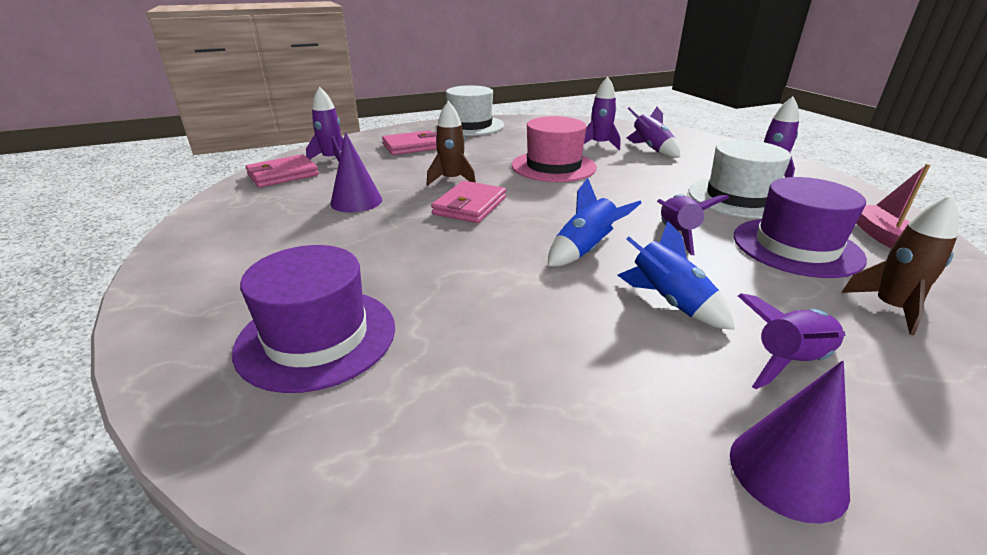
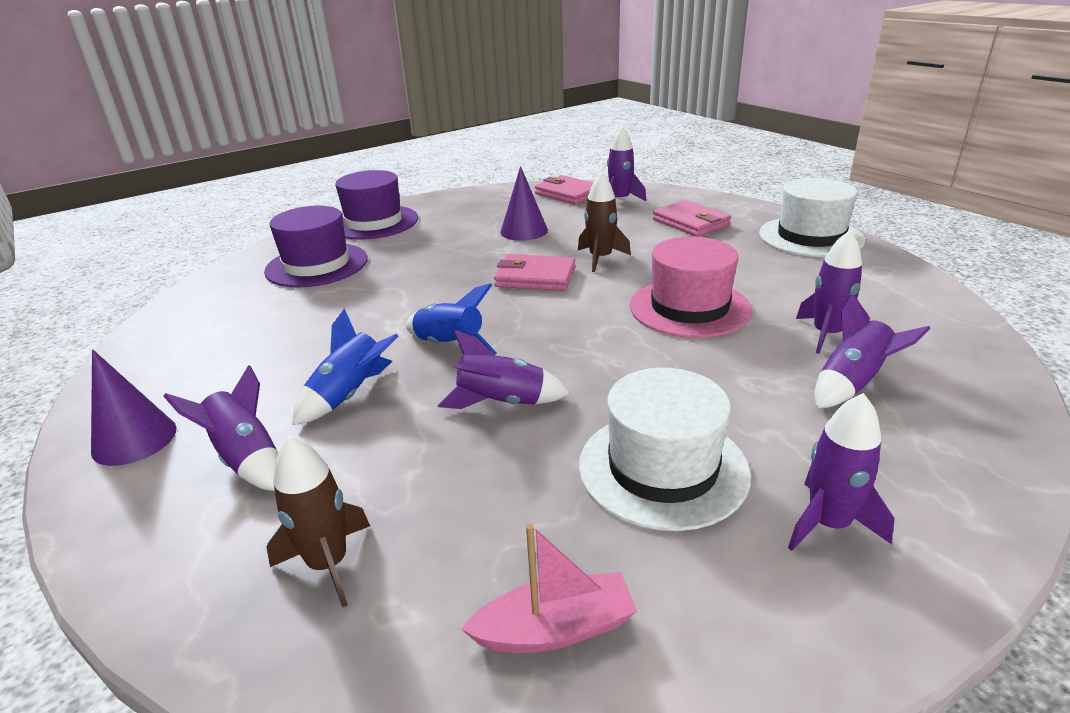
camera: 80 degrees right, 0 degrees up
(796, 247) = (490, 505): purple hat -> purple hat (374, 222)

